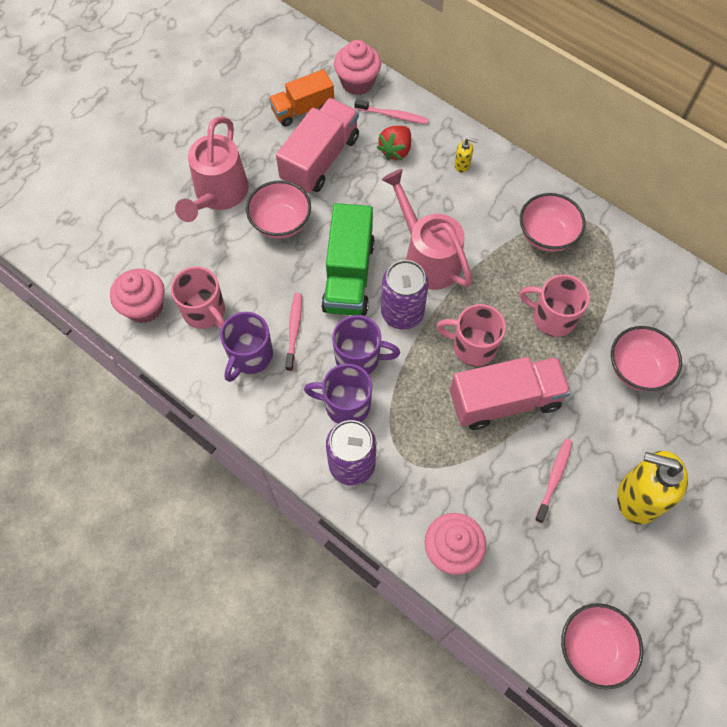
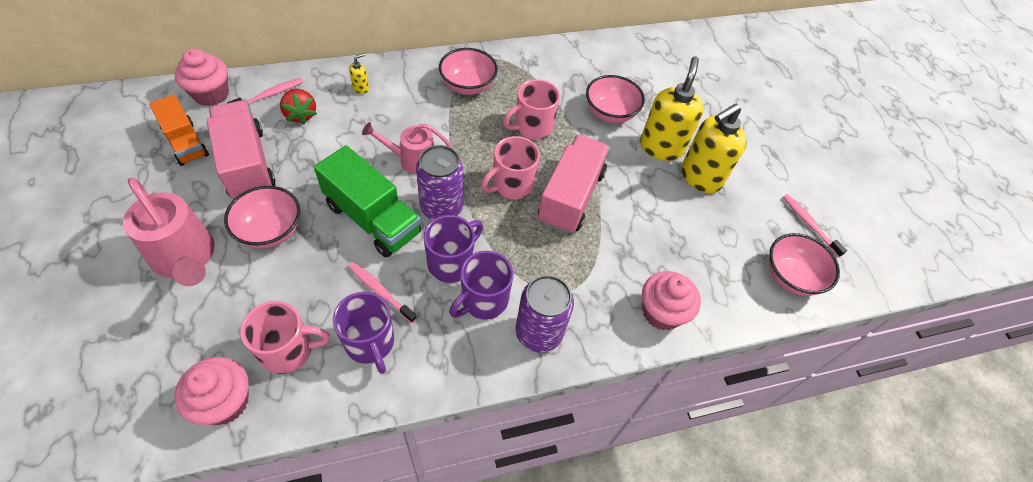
camera: 60 degrees left, 10 degrees down
(302, 109) = (186, 143): orange truck -> orange truck turned 45 degrees counterclockwise
(427, 257) = (412, 160): pink watering can -> pink watering can, size x0.64
(554, 478) = (652, 211): pink toothbrush -> pink toothbrush (809, 224)
(640, 440) = (661, 147): none -> yellow soap dispenser

